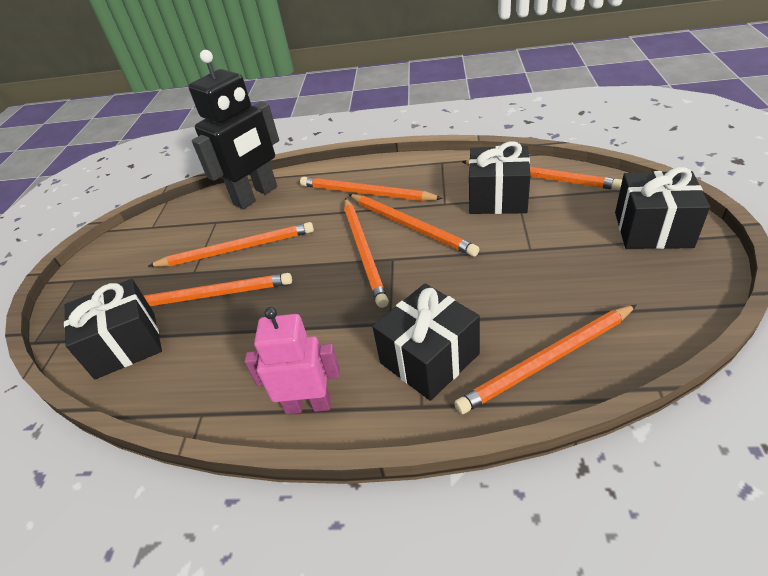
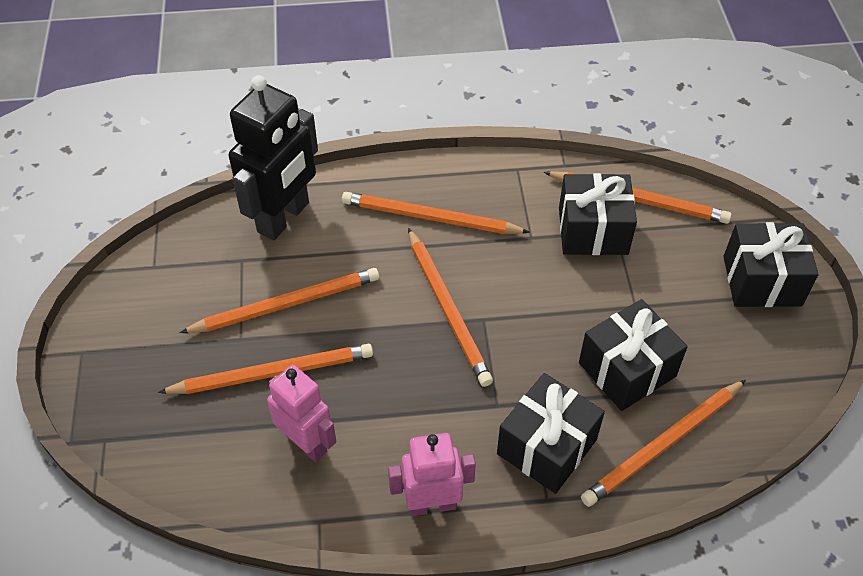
camera: 15 degrees left, 10 degrees up
(126, 344) = (194, 442): black gift -> black gift (627, 369)
(215, 348) = (306, 443): none -> pink robot
(411, 226) = (496, 272): orange pencil -> none

